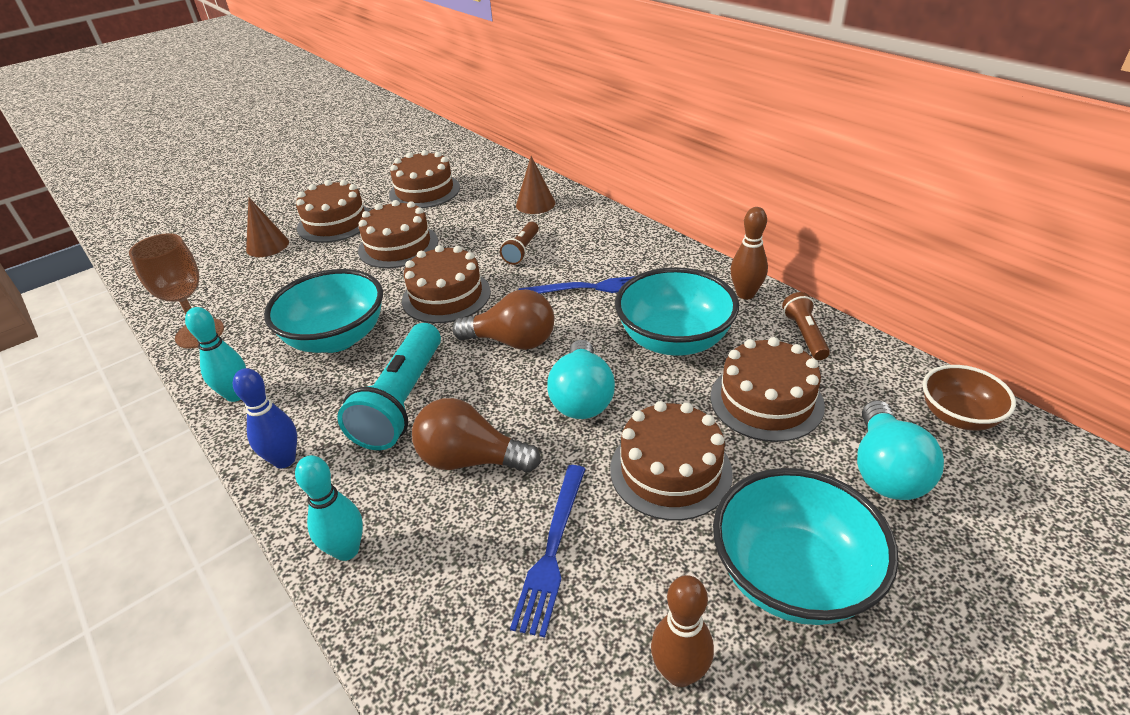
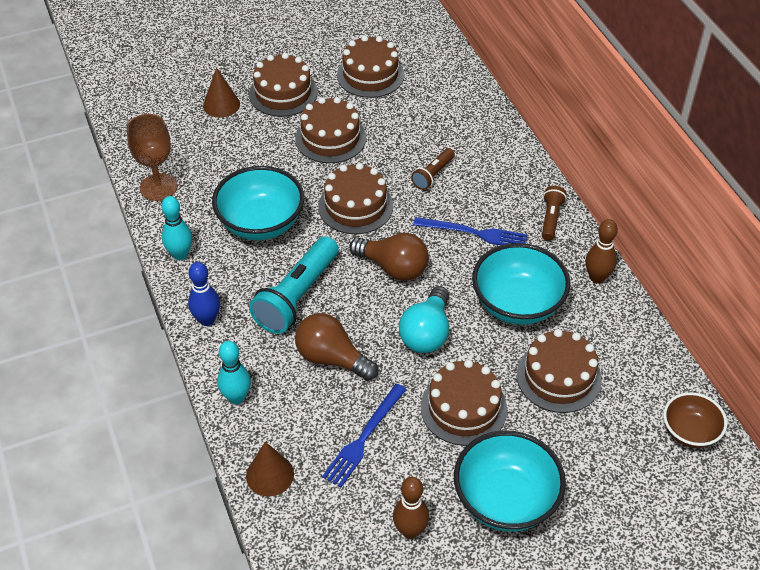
camera: 15 degrees right, 10 degrees up
(535, 204) = (464, 121): brown cone -> brown cone (270, 475)
(804, 335) = (621, 330): brown flashlight -> brown flashlight (551, 218)
(886, 470) = (610, 454): turquoise light bulb -> none

